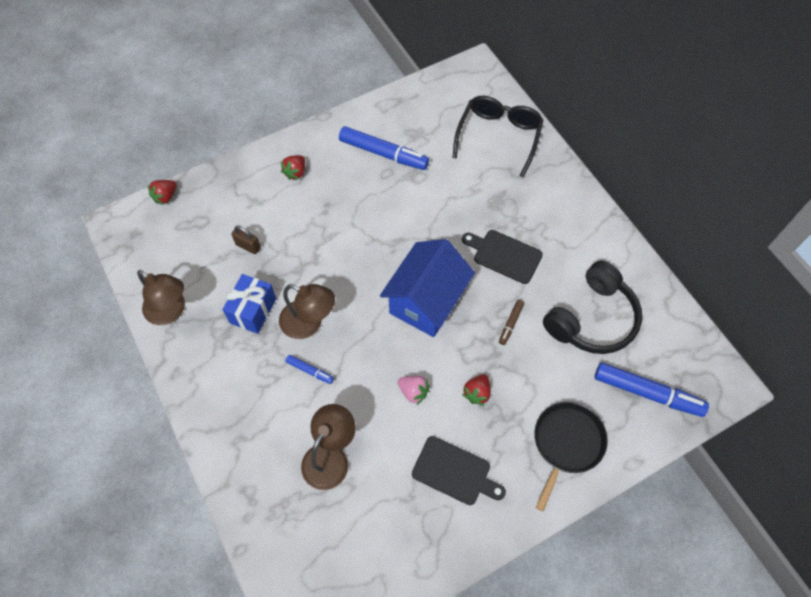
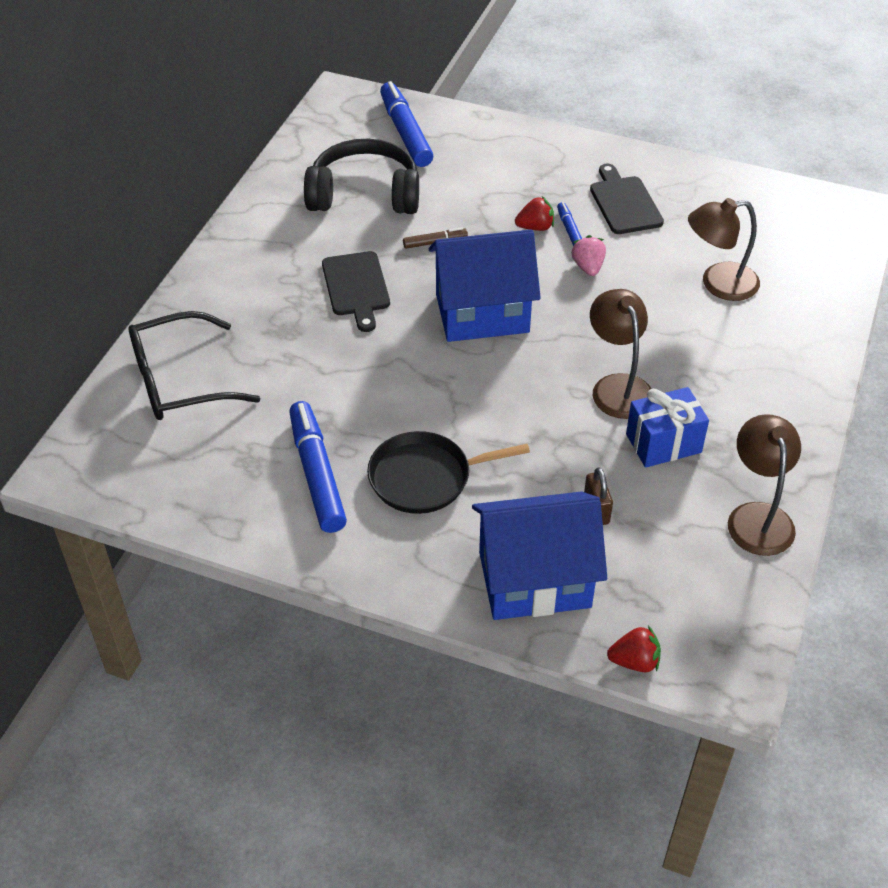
camera: 130 degrees left, 15 degrees down
(240, 192) = (534, 579): none -> blue house
(295, 172) = (441, 544): red strawberry -> none
(310, 371) = (664, 351): blue marker -> blue marker (569, 230)
(566, 443) = (513, 155): black pan -> black pan (425, 477)

